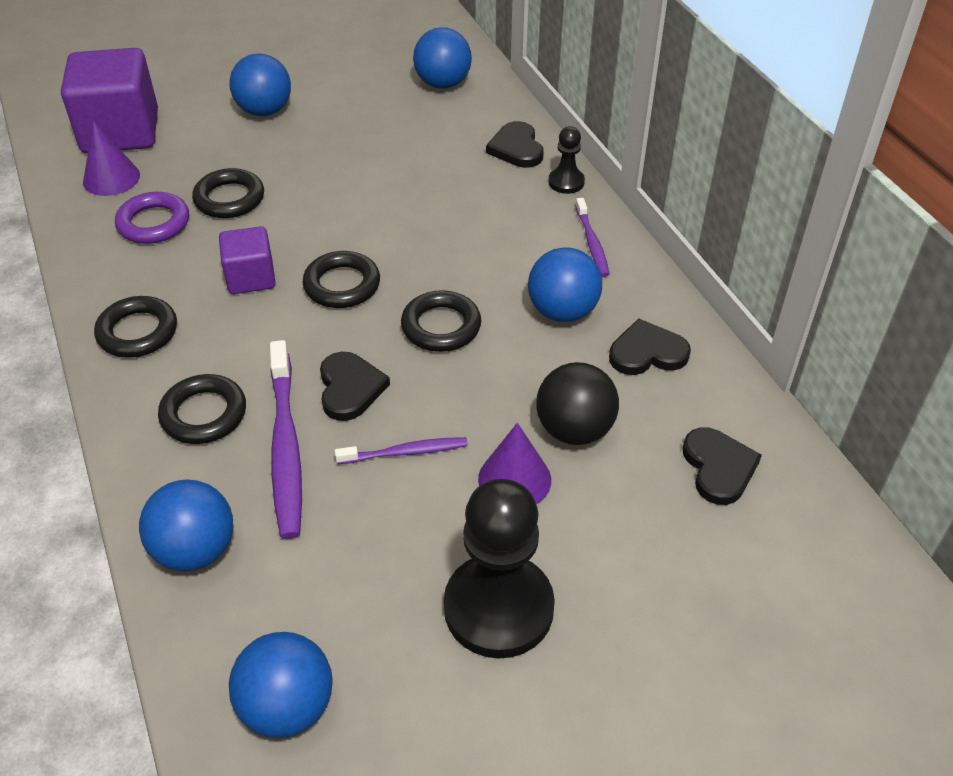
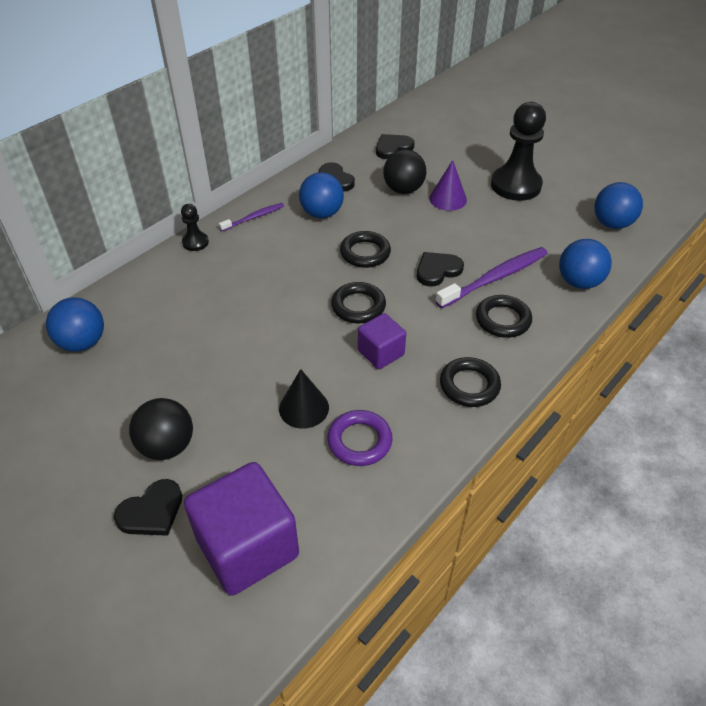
camera: 115 degrees left, 0 degrees up
(111, 178) = (320, 508): purple cone -> none
(229, 199) = (304, 408): black ring -> black cone
(264, 111) = (167, 446): blue ball -> black ball
(406, 452) = (461, 236): purple toothbrush -> none
(516, 148) = (164, 275): black heart -> black heart (152, 511)

